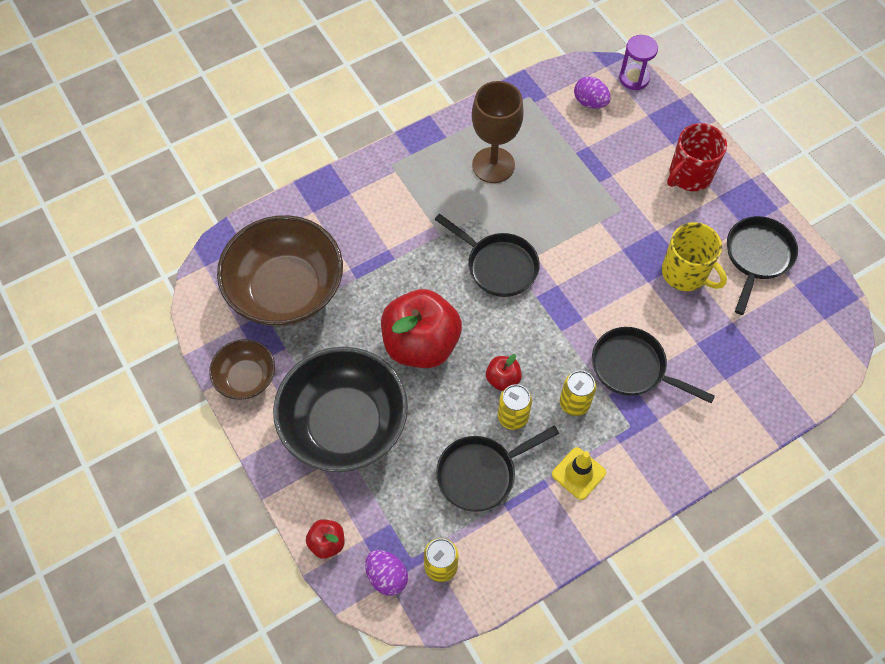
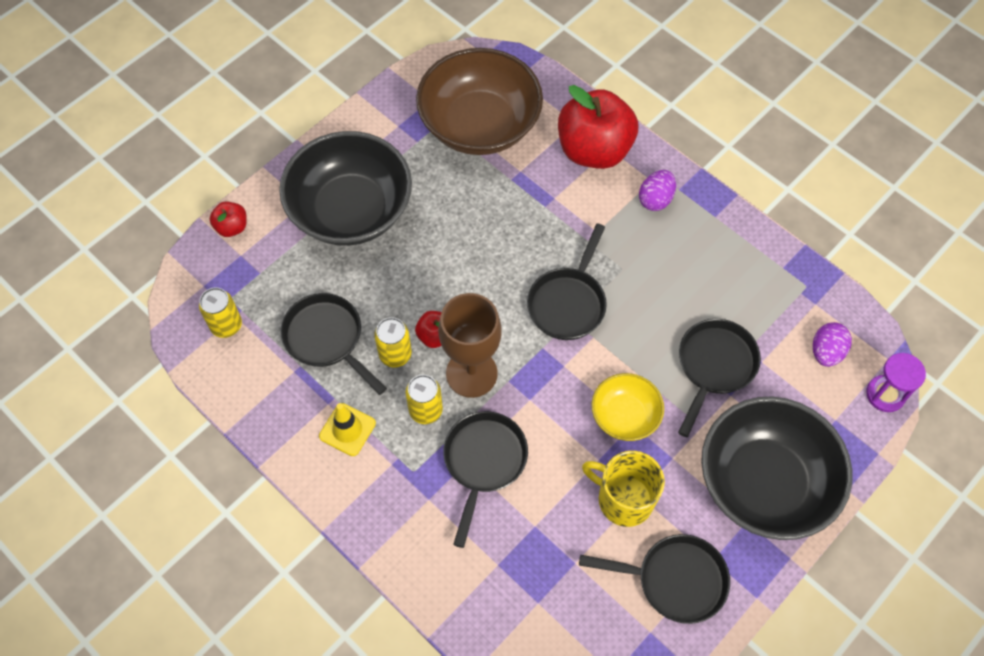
camera: 75 degrees right, 0 degrees up
(246, 378) = (378, 120): brown bowl -> none
(387, 576) = (209, 283): purple egg -> purple egg (655, 199)
(421, 344) = (454, 253): red apple -> red apple (594, 150)
(493, 165) = (696, 270): brown goblet -> brown goblet (471, 373)
(584, 178) = (714, 366): none -> black pan
(613, 252) = (625, 416): none -> yellow bowl
(685, 273) = (623, 499): yellow mug -> yellow mug turned 90 degrees clockwise
(689, 175) = (764, 482): red mug -> black bowl

